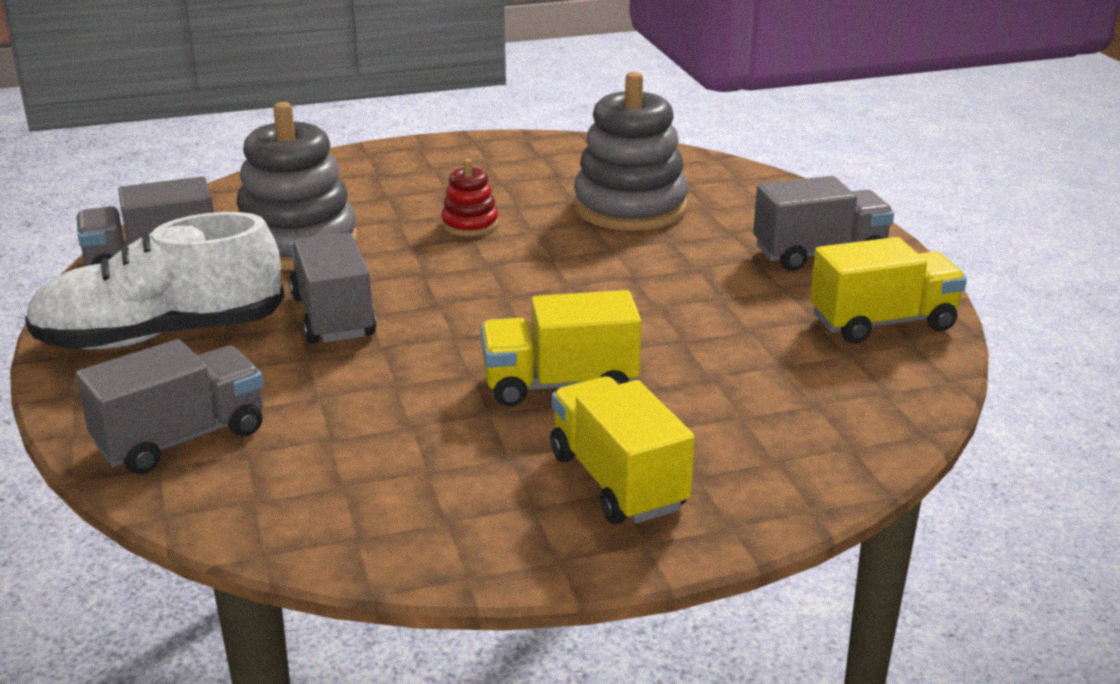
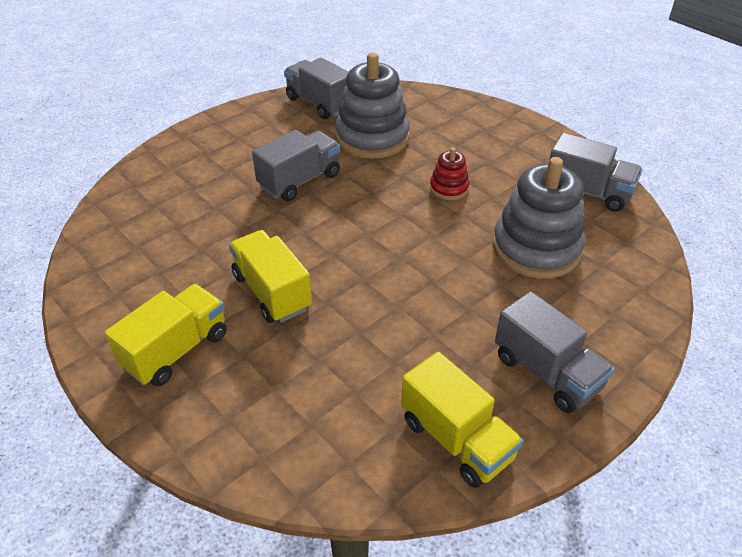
camera: 65 degrees right, 15 degrees up
(161, 335) = (247, 137): white shoe -> none
(181, 438) = (158, 182): grey truck -> grey truck (588, 192)

